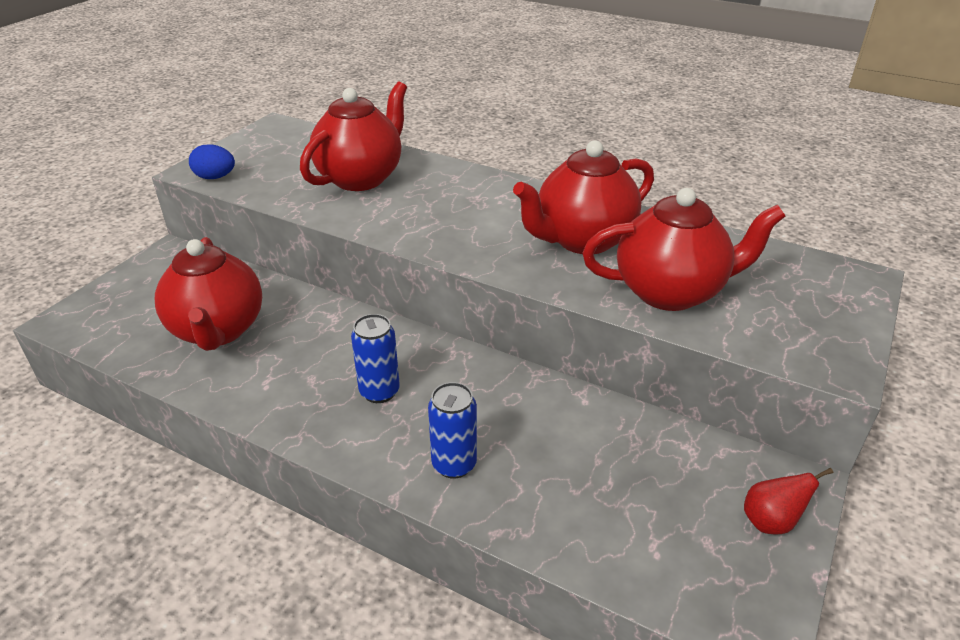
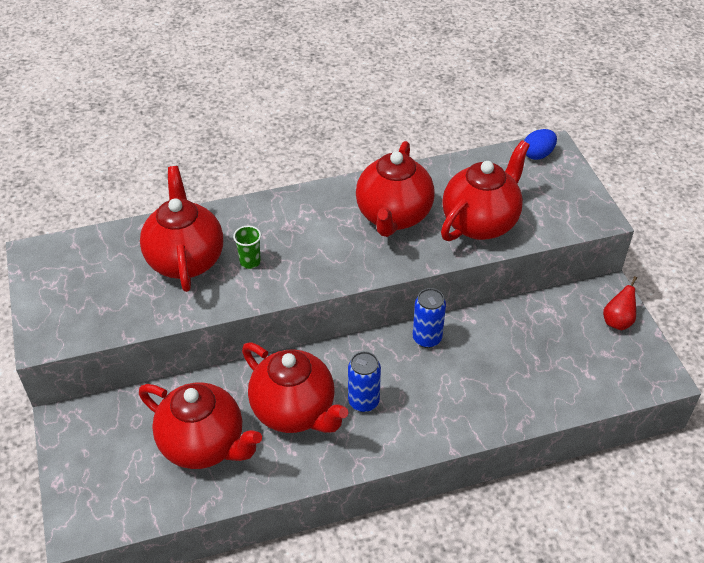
camera: 45 degrees left, 10 degrees up
(215, 177) = (73, 333): blue egg -> blue egg (537, 154)
(315, 356) = (294, 411): none -> red teapot
(405, 204) = (250, 262): none -> green cup
(454, 464) = (457, 409): blue can -> blue can (427, 338)

